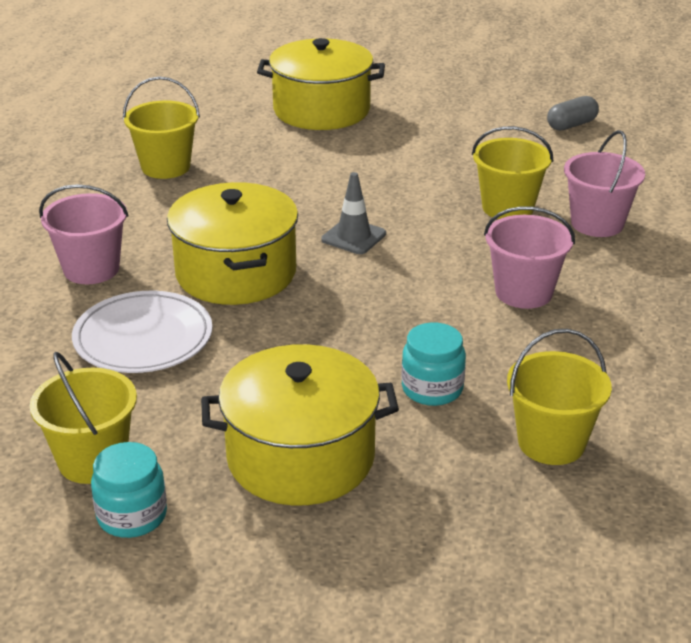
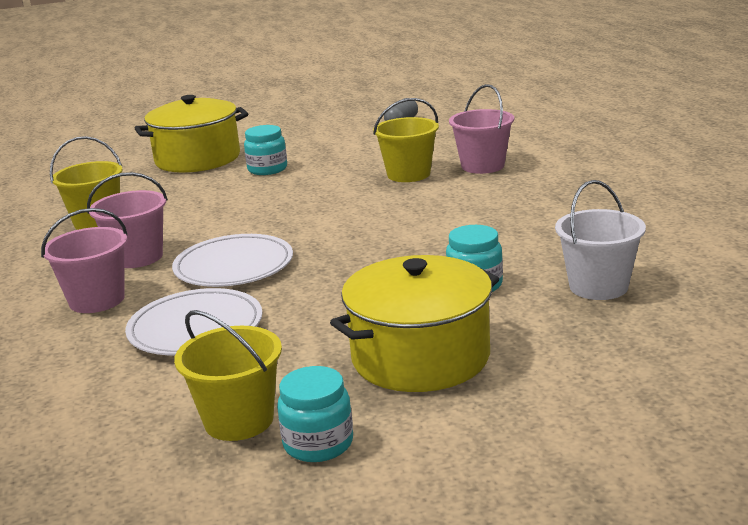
camera: 25 degrees left, 10 degrees down
(236, 273) = (234, 266): yellow pot -> white plate
(353, 237) = (308, 220): grey traffic cone -> none
(375, 149) = (267, 169): none -> turquoise jar
(523, 292) = (476, 214): pink bucket -> pink bucket (137, 257)
(551, 442) = (598, 286): yellow bucket -> white bucket

